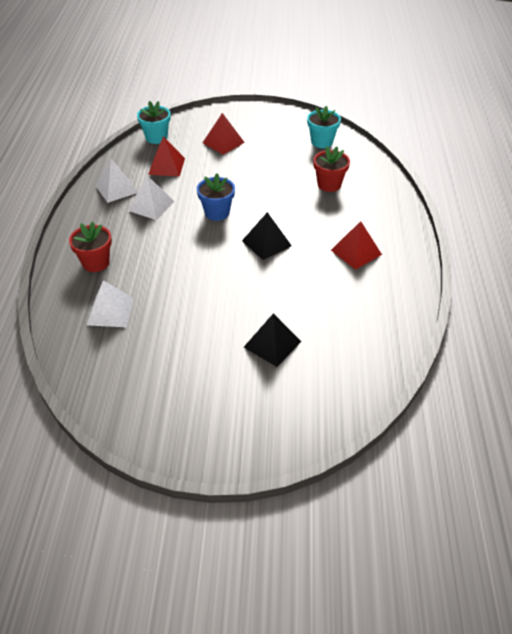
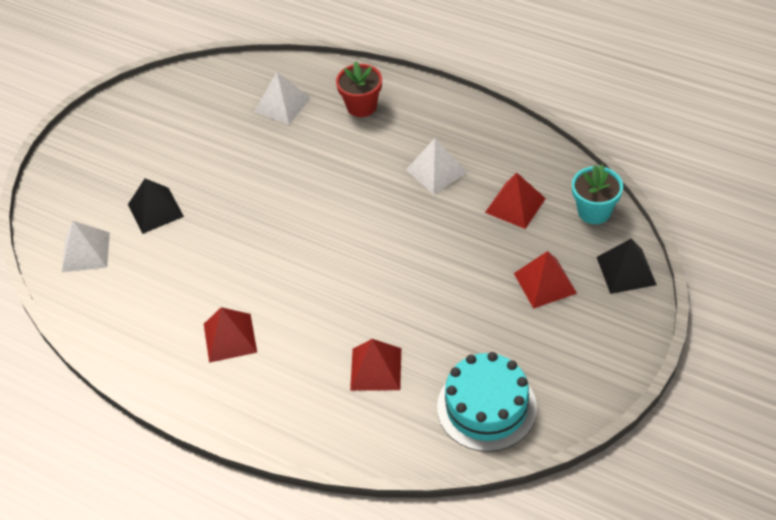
camera: 120 degrees right, 5 degrees up
(116, 189) = (489, 147): white pyramid -> white pyramid (85, 252)
(217, 213) = (386, 228): blue flower pot -> none
(266, 243) = (301, 257): black pyramid -> black pyramid (626, 270)
(322, 142) = (486, 407): turquoise flower pot -> turquoise cake
(329, 184) = (376, 369): red flower pot -> red pyramid

